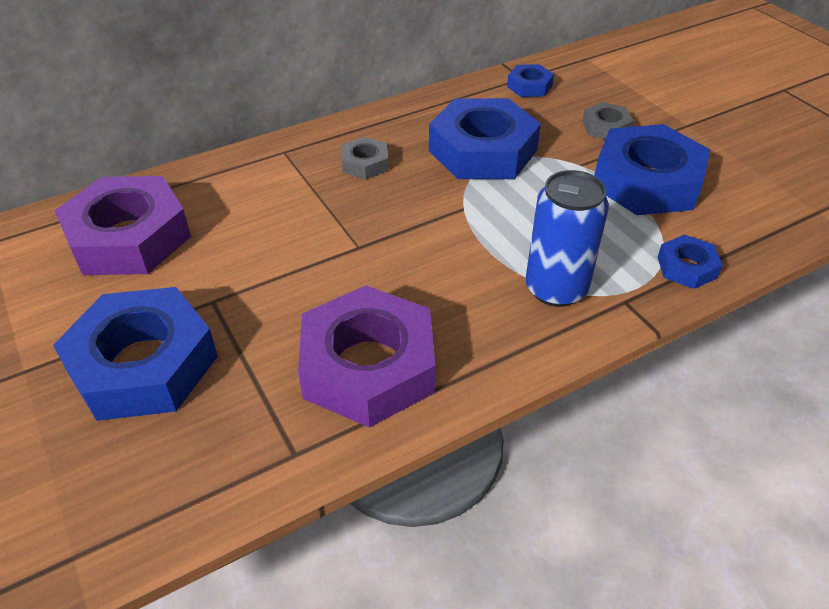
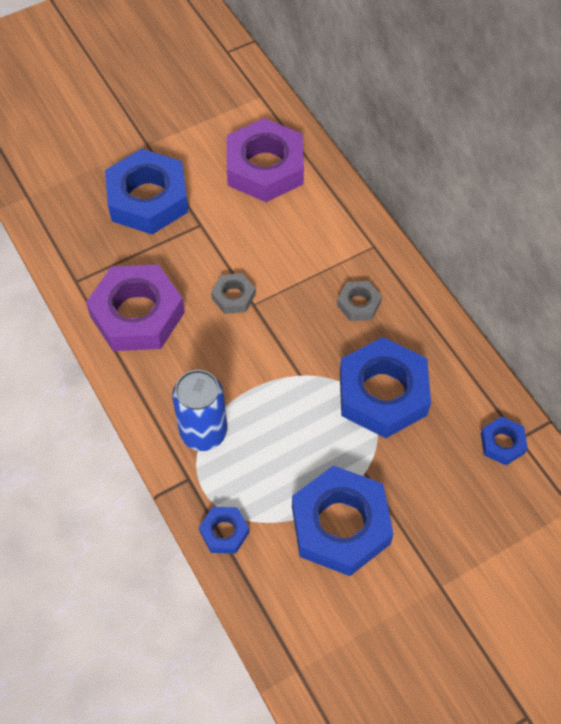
camera: 90 degrees right, 15 degrees up
(606, 127) = (429, 505): grey nut -> grey nut (233, 296)

